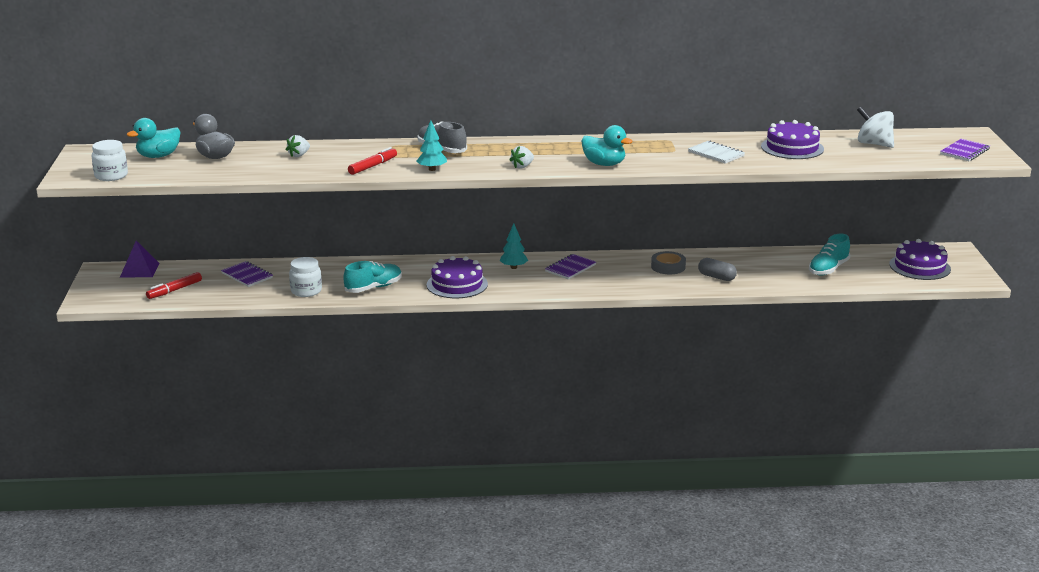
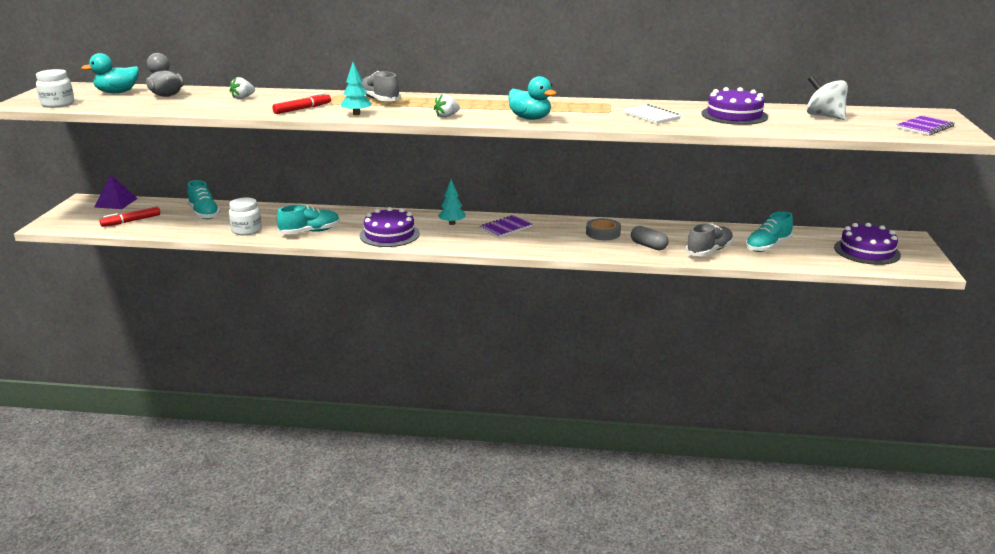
camera: 10 degrees right, 0 degrees up
(247, 275) = (204, 213): purple notebook -> turquoise shoe
(775, 278) = (709, 251): none -> grey shoe

